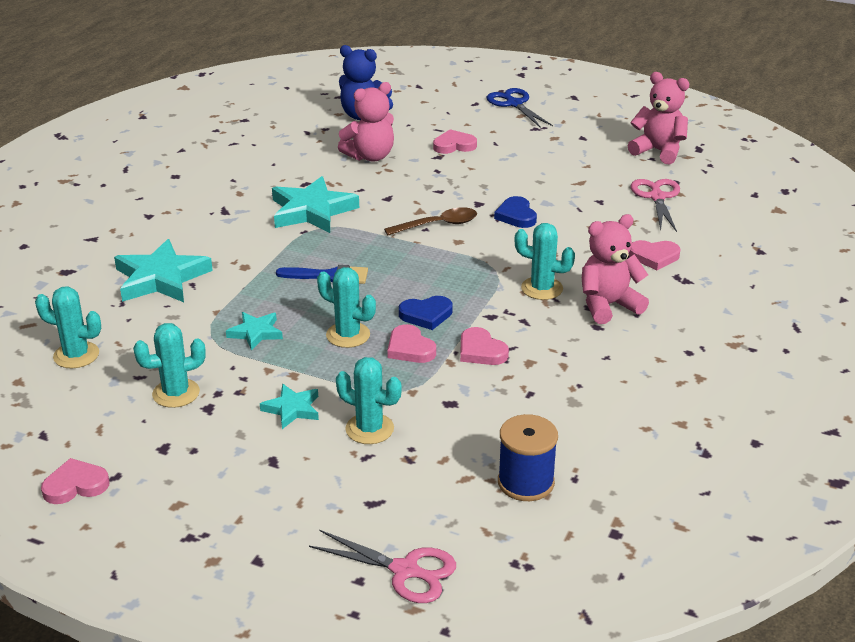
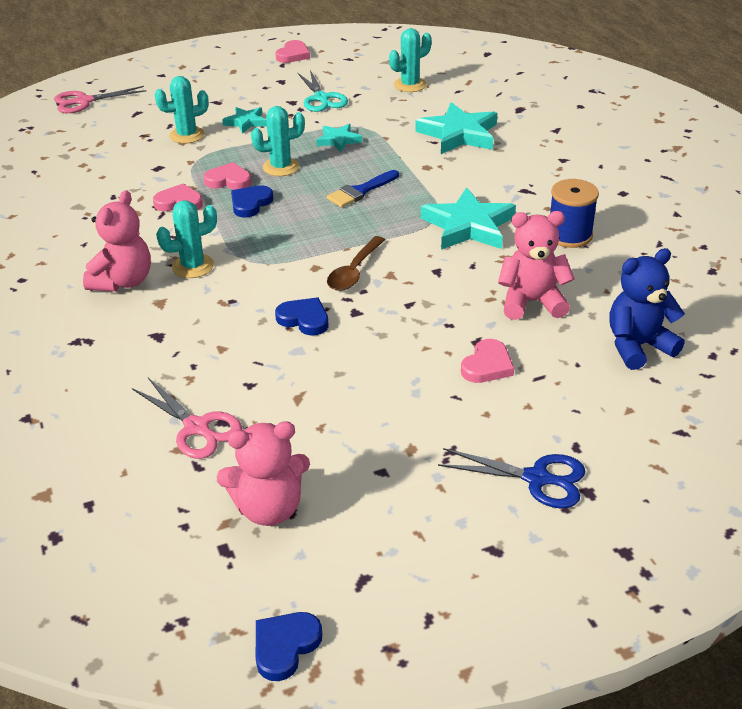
camera: 135 degrees right, 5 degrees up
(176, 393) = (321, 98): turquoise cactus -> turquoise scissors
(370, 156) = (531, 302): pink teddy bear -> pink teddy bear turned 75 degrees clockwise
(526, 482) = (62, 156): blue spool -> blue spool (569, 235)
(654, 257) = (128, 349): pink heart -> none
(706, 114) = (285, 646): none -> blue heart

